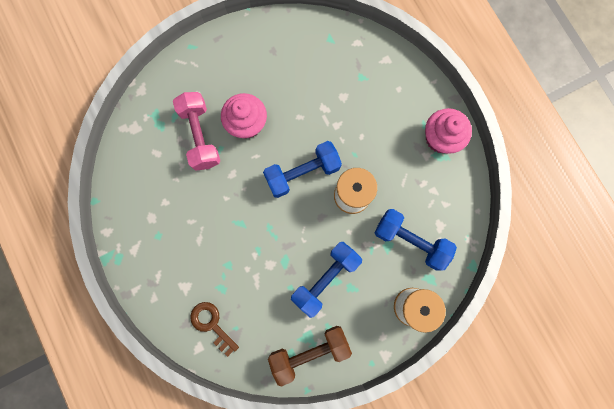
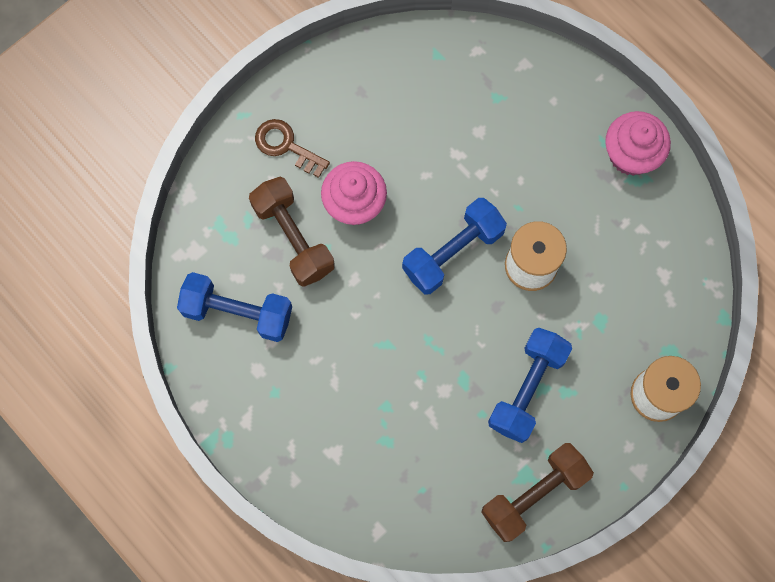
camera: 15 degrees left, 5 degrees down
(200, 136) = (293, 238): pink dumbbell -> brown dumbbell
(212, 324) = (387, 494): brown key -> brown key (286, 146)
(410, 241) = (629, 306): blue dumbbell -> blue dumbbell (237, 312)

